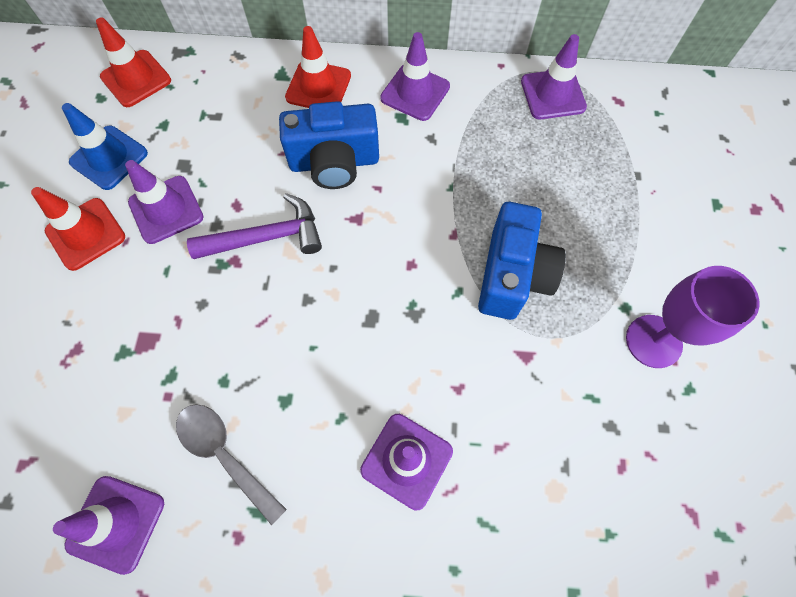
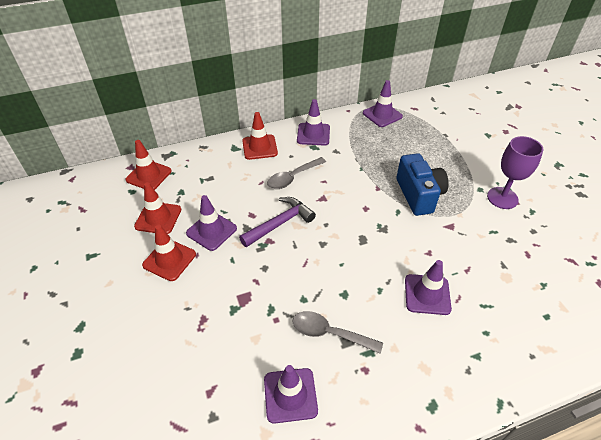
camera: 25 degrees left, 20 degrees down
(109, 158) = (158, 218): blue traffic cone -> red traffic cone
(334, 162) = (293, 177): blue camera -> grey spoon

